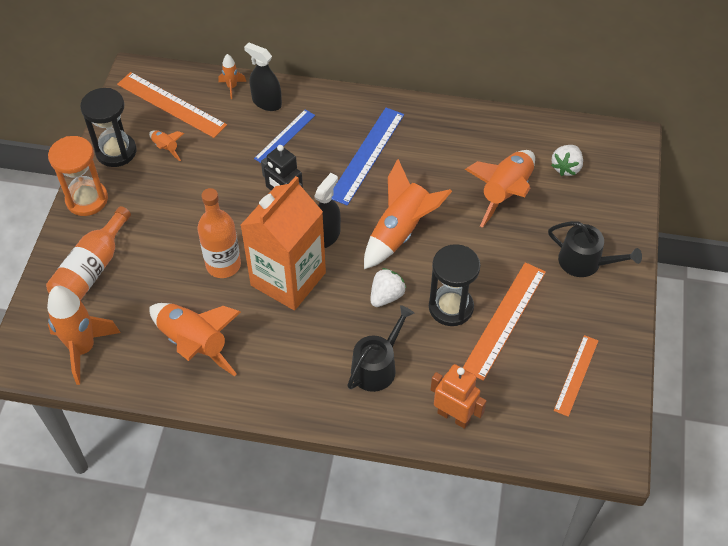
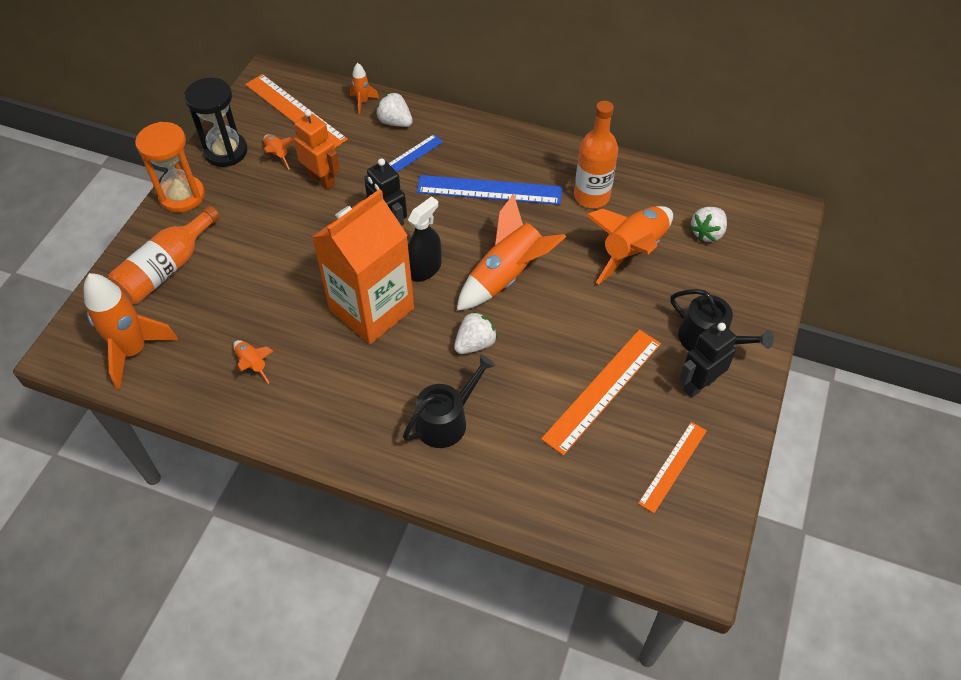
camera: 10 degrees right, 0 degrees up
(194, 344) = (252, 364): orange rocket -> orange rocket, size x0.47
(223, 265) = (306, 284): orange bottle -> orange bottle (591, 196)
(266, 102) = (395, 122): black spray bottle -> white strawberry
(367, 155) = (489, 190): blue ruler -> blue ruler turned 60 degrees clockwise
(451, 307) = (544, 367): black hourglass -> none
(454, 416) = (520, 491): orange robot -> orange robot (322, 179)
(584, 302) = (698, 384): none -> black robot

